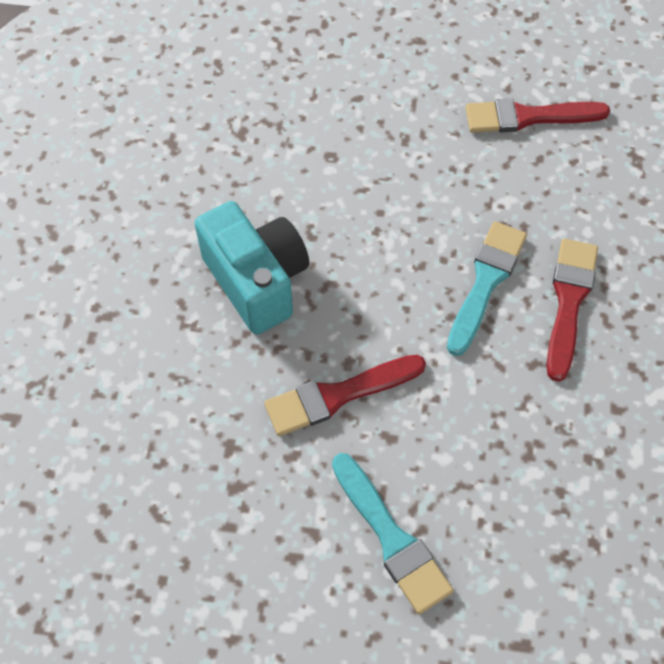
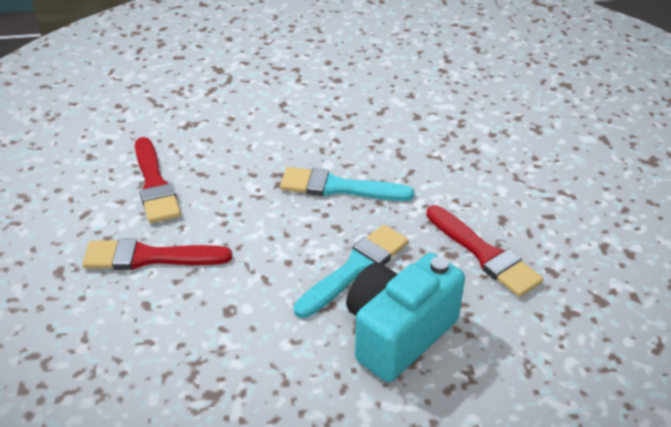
camera: 105 degrees left, 20 degrees down
(391, 538) = (578, 205): turquoise brush -> turquoise brush (355, 268)
(569, 301) = (339, 144): red brush -> red brush (149, 257)

